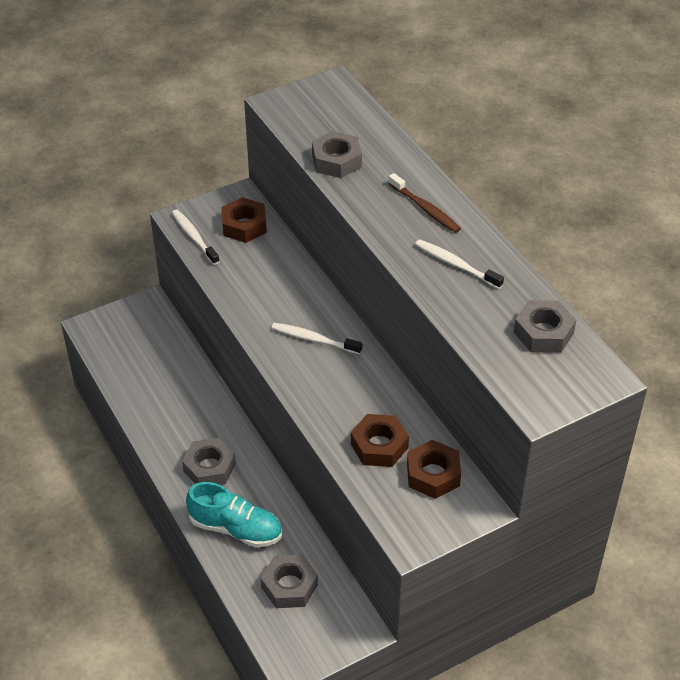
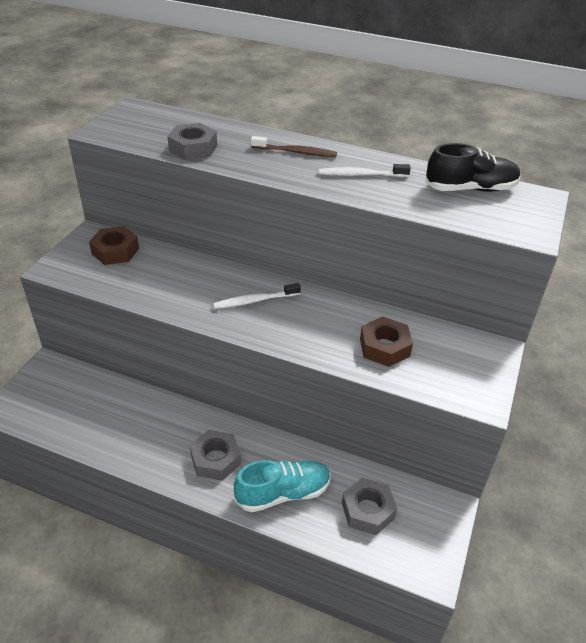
camera: 40 degrees left, 5 degrees down
(194, 237) = (79, 276): white toothbrush -> none
(433, 474) = (442, 345): brown nut -> none
(543, 333) = (470, 189): grey nut -> black shoe

